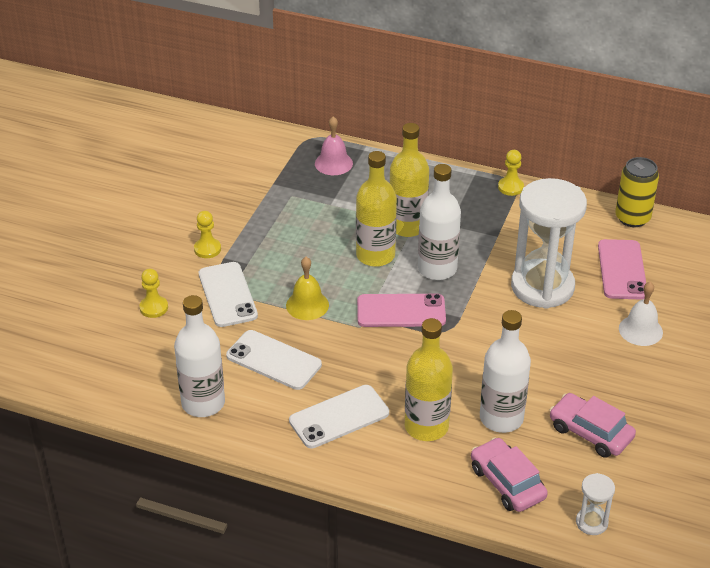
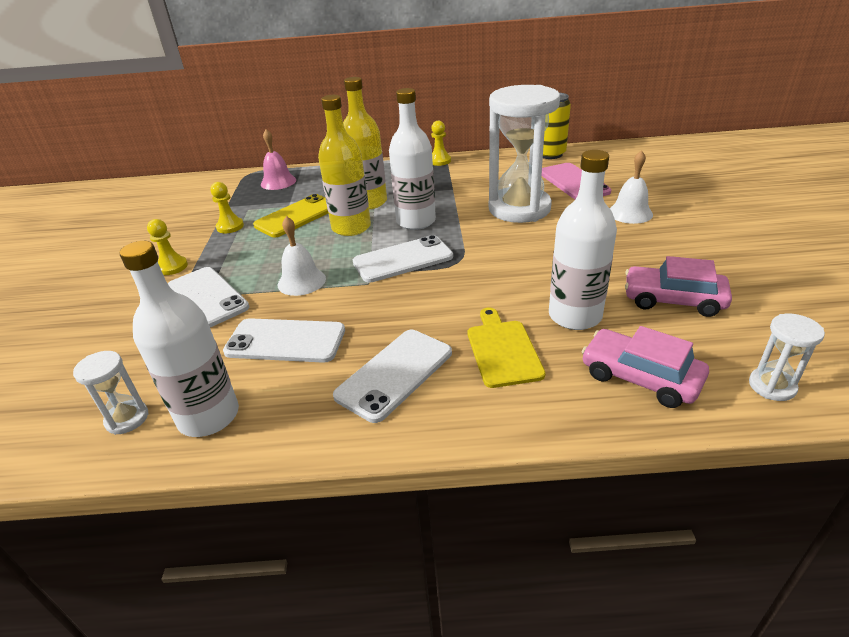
camera: 20 degrees left, 5 degrees down
(150, 385) = (127, 419): none -> white hourglass
(154, 308) = (118, 333): yellow pawn -> yellow pawn (230, 226)
(307, 305) = (301, 281): yellow bell -> white bell
(333, 222) = (297, 216): none -> yellow phone
(401, 311) = (403, 259): pink phone -> white phone
(426, 426) = (502, 350): yellow bottle -> yellow cutting board

